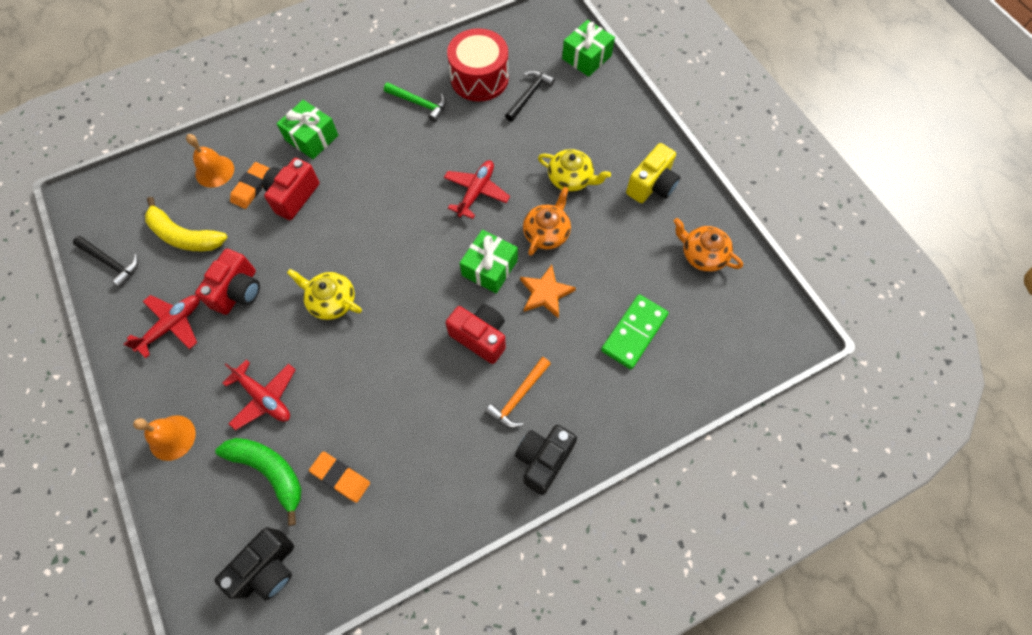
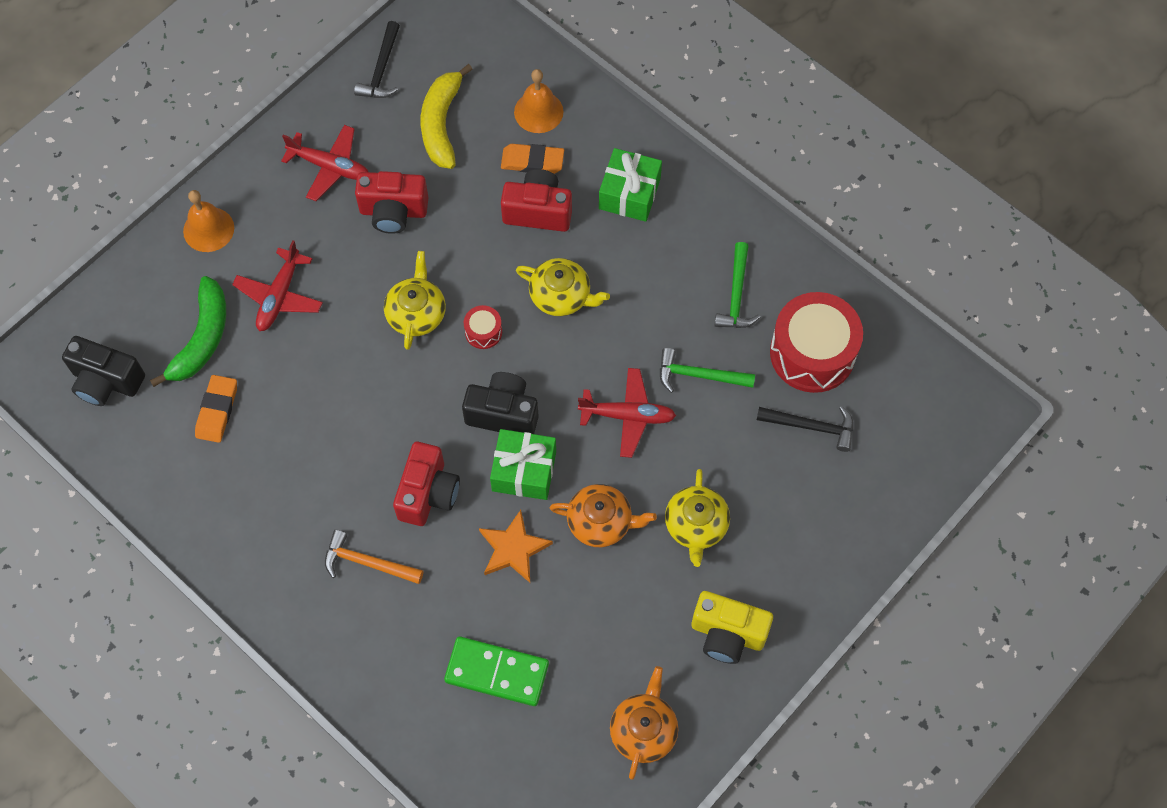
camera: 70 degrees right, 0 degrees up
(367, 203) = (561, 295): none -> yellow teapot
(370, 260) = (483, 332): none -> red drum
(466, 142) = (699, 375): none -> green hammer
(543, 460) = (301, 615): black camera -> black camera (503, 413)
(586, 57) = (914, 481): green gift -> none

